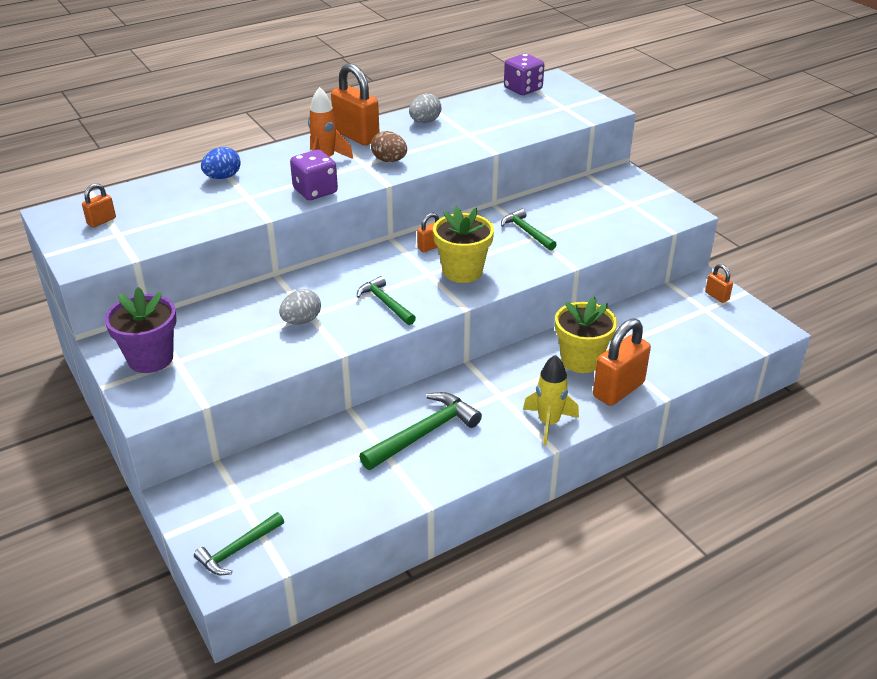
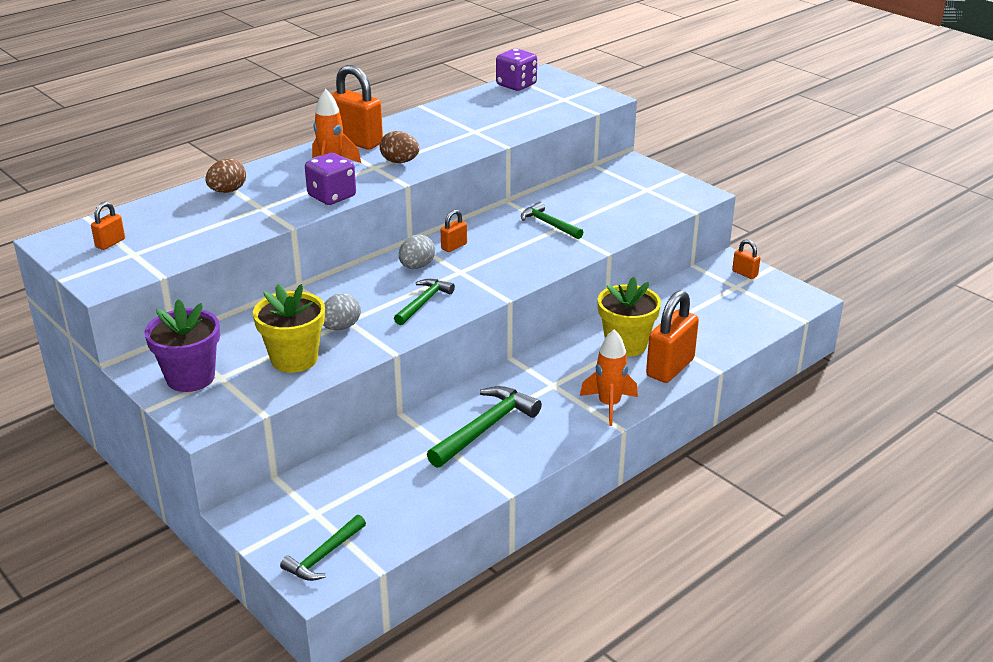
camera: 10 degrees left, 5 degrees down
(223, 177) = (227, 191): blue egg -> brown egg
(385, 303) = (423, 302): green hammer -> green hammer turned 75 degrees clockwise
(425, 122) = (424, 123): grey egg -> grey egg (417, 266)
(462, 271) = (494, 266): yellow flower pot -> yellow flower pot (294, 359)
(548, 423) = (609, 405): yellow rocket -> orange rocket

